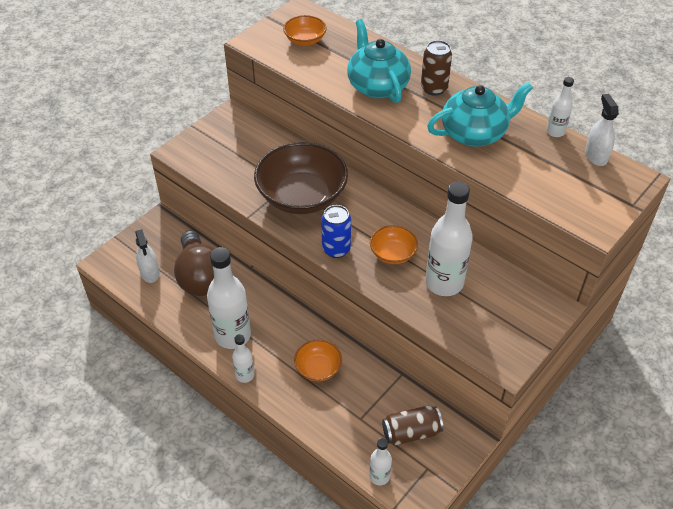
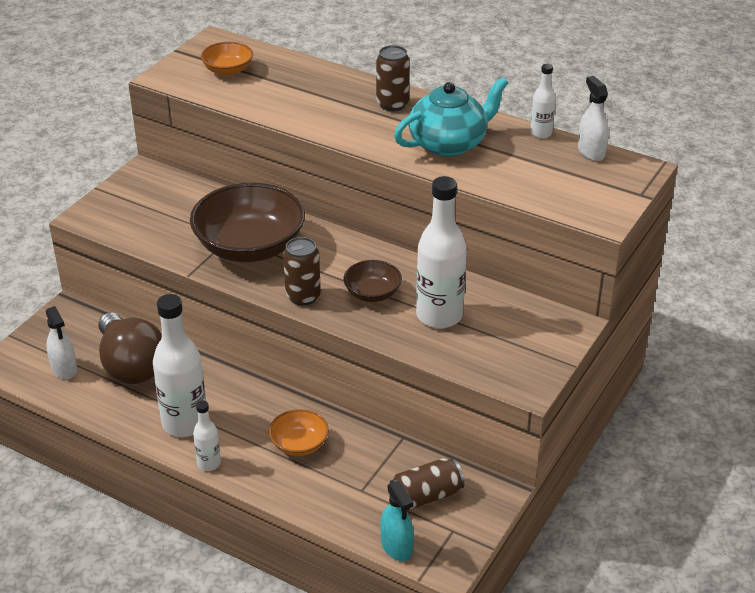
camera: 10 degrees left, 10 degrees down
(336, 249) = (303, 296): blue can -> brown can
(377, 86) = (325, 108): turquoise teapot -> none
(379, 476) = (396, 547): white bottle -> turquoise spray bottle
(393, 253) = (372, 293): orange bowl -> brown bowl

